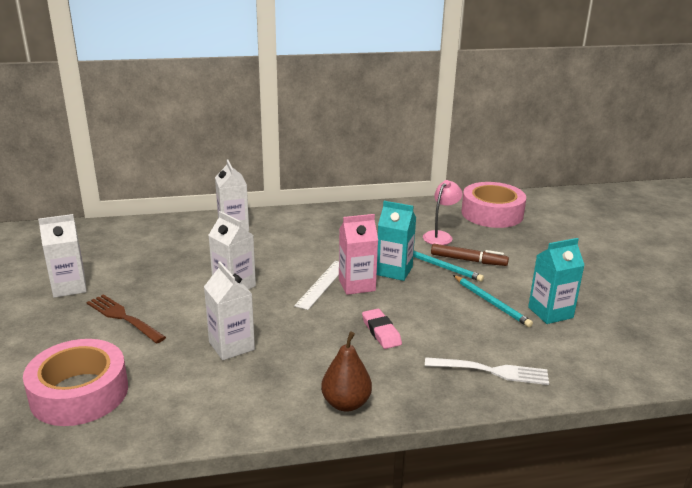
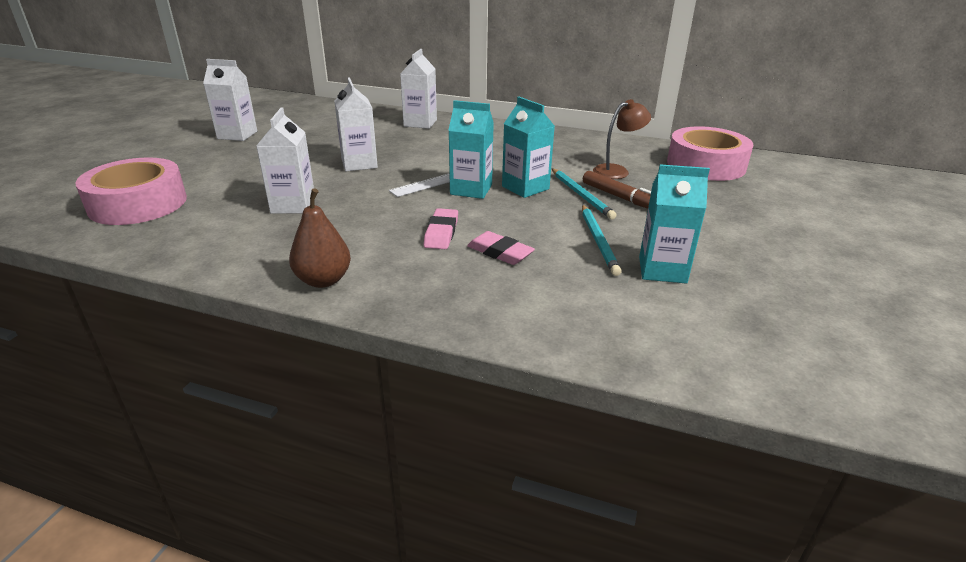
camera: 30 degrees right, 5 degrees up
(124, 318) = (243, 164): brown fork -> none
(357, 285) = (471, 189): pink carton -> turquoise carton
(440, 236) = (617, 171): pink lamp -> brown lamp
(440, 334) = (500, 252): none -> pink eraser
(490, 371) = (511, 302): white fork -> none

